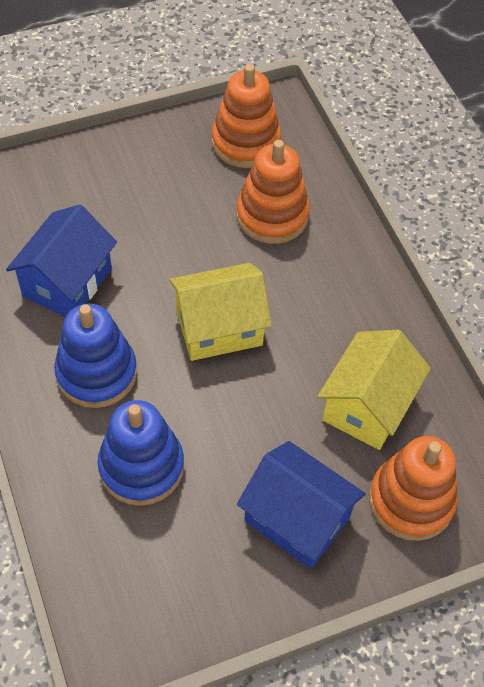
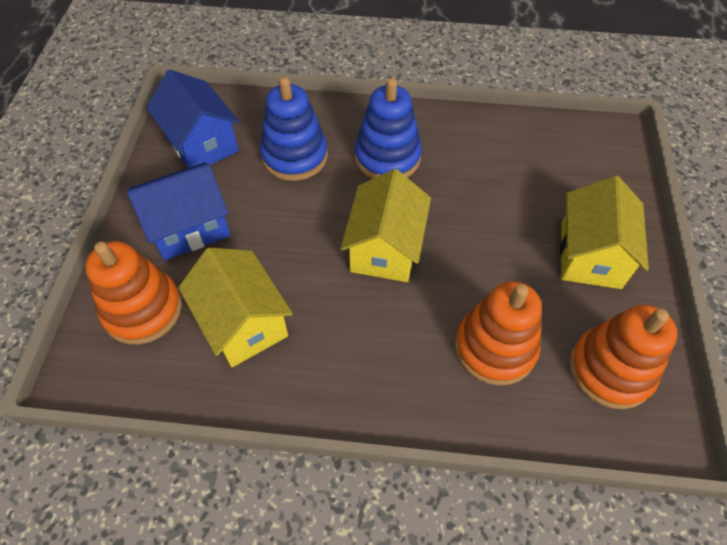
camera: 120 degrees right, 0 degrees up
(67, 282) = (484, 167): blue house -> blue house (202, 143)
(138, 175) = (590, 255): none -> yellow house

